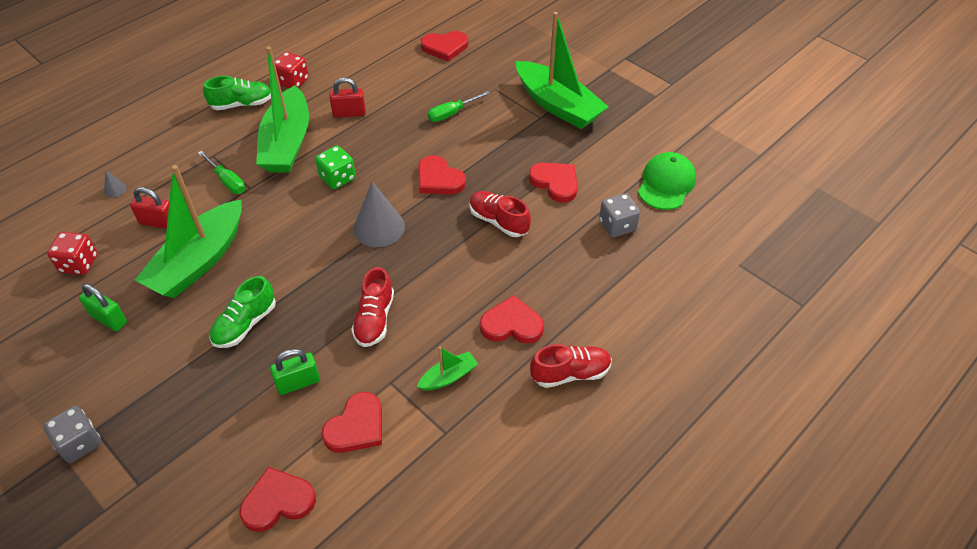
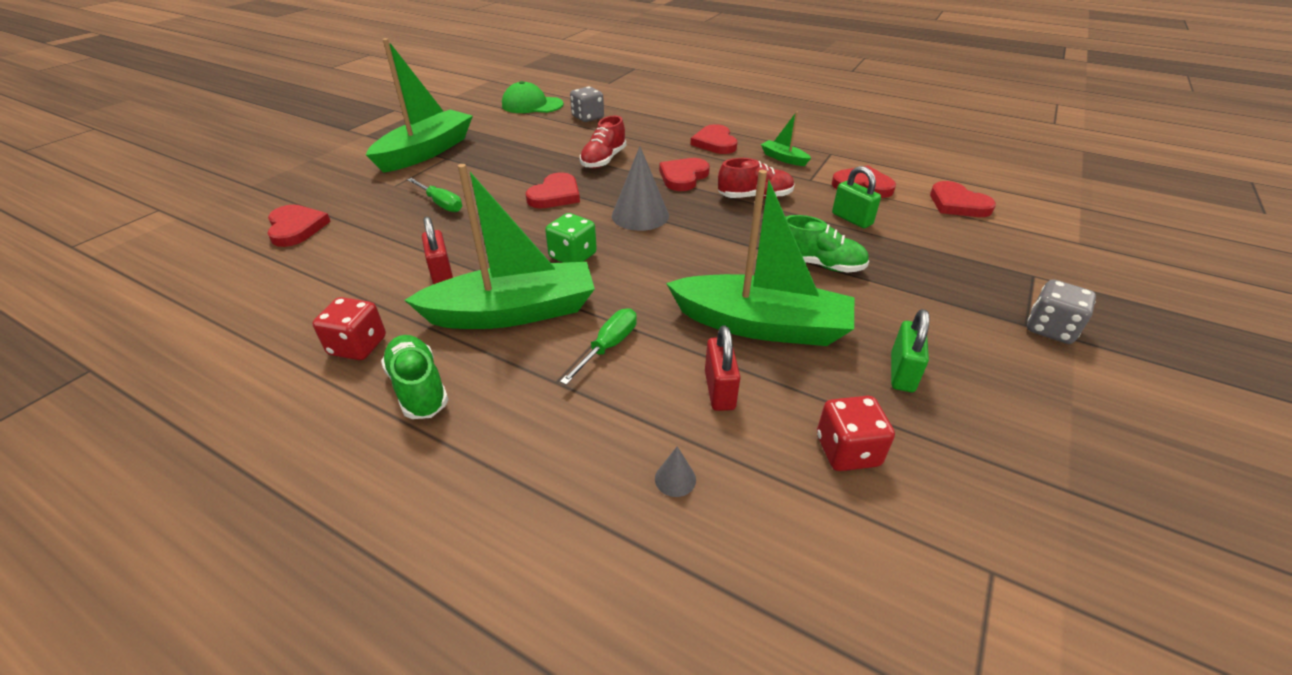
camera: 105 degrees left, 10 degrees down
(555, 183) = (543, 143): red heart -> red heart (683, 177)
(570, 373) = (742, 121): red shoe -> none

